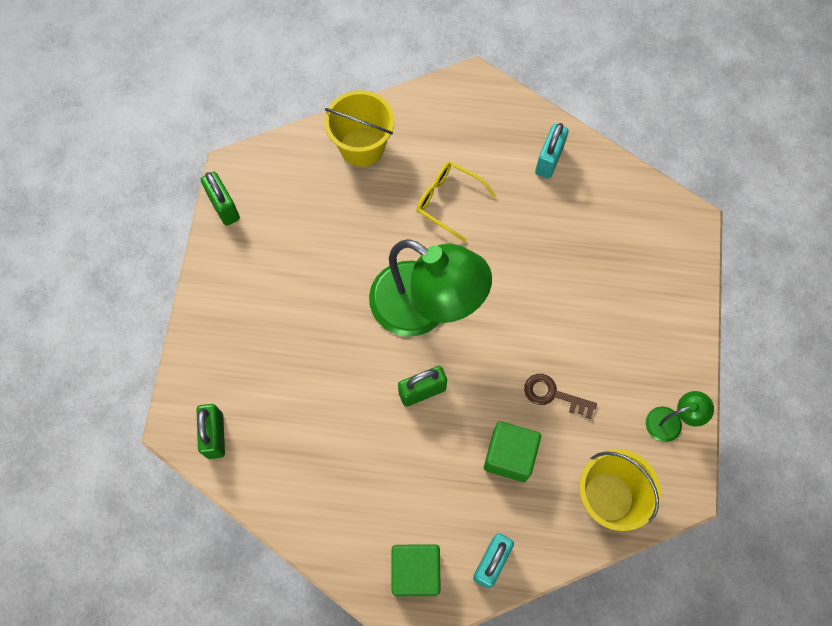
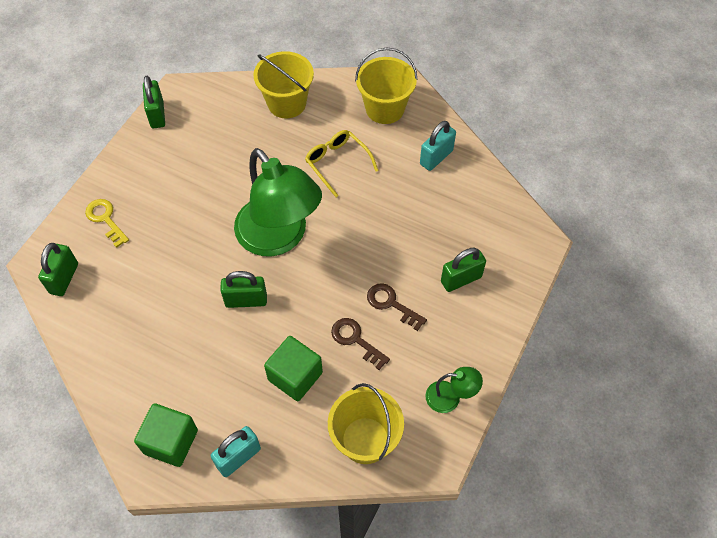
camera: 20 degrees right, 10 degrees down
(227, 351) = (105, 219): none -> yellow key
(471, 119) = (385, 109): none -> yellow bucket
(572, 342) = (391, 304): none -> brown key
(630, 291) = (461, 279): none -> green padlock

